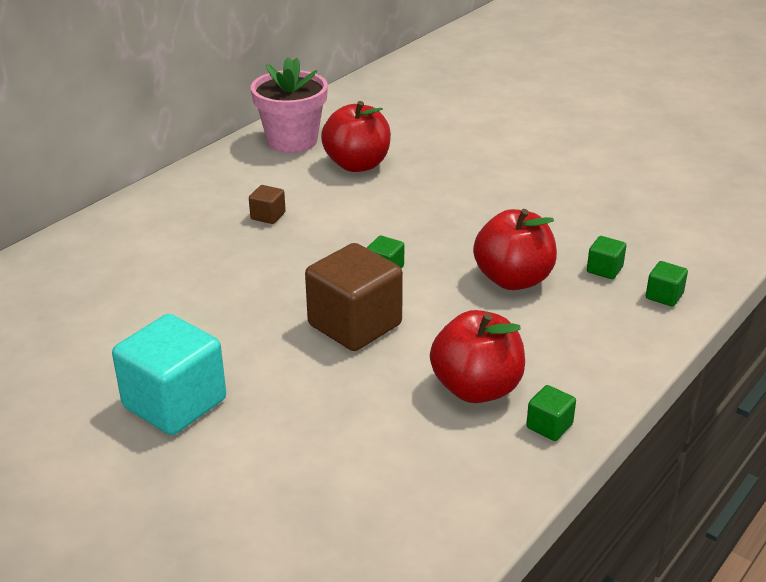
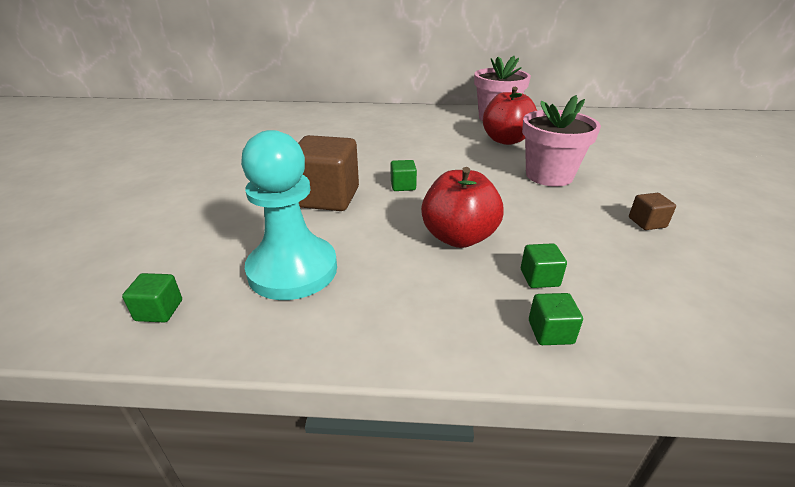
camera: 55 degrees right, 0 degrees up
(175, 403) = (200, 175): turquoise cube -> none
(268, 216) = (410, 137): brown cube -> brown cube (647, 222)
(460, 183) = (549, 175): none -> pink flower pot
(476, 388) = (292, 270): red apple -> turquoise pawn
(549, 426) = (266, 327): green cube -> green cube (159, 310)

